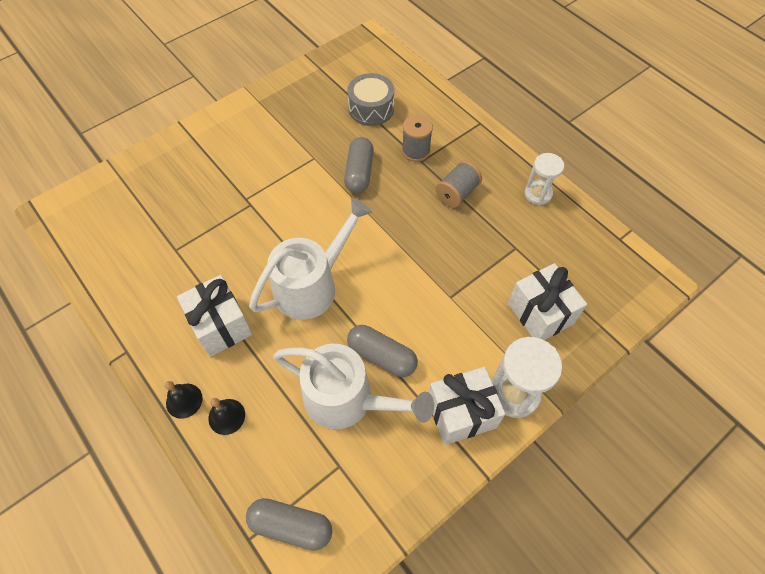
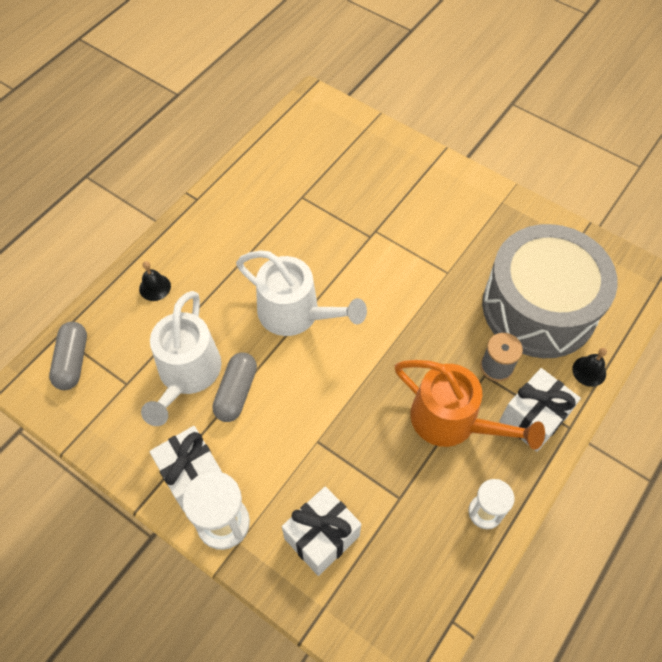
camera: 75 degrees right, 0 degrees up
(184, 400) = (162, 253): black bell -> black bell (589, 371)
(221, 325) = (236, 256): white gift -> white gift (533, 418)
(359, 172) = (444, 319): grey capsule -> none
(371, 109) = (539, 307): grey drum -> grey drum, size x2.13
(457, 193) = (453, 421): grey spool -> orange watering can

